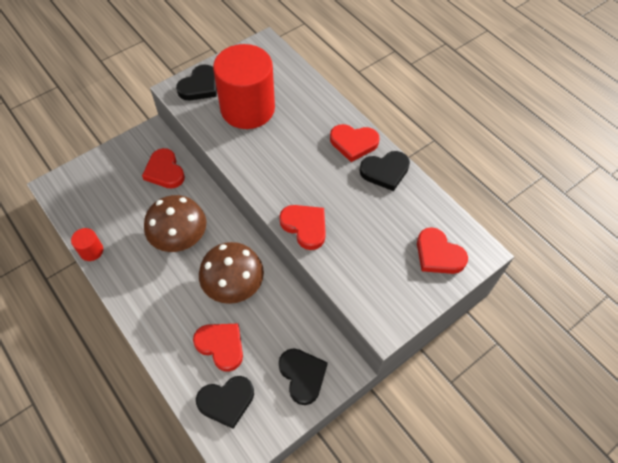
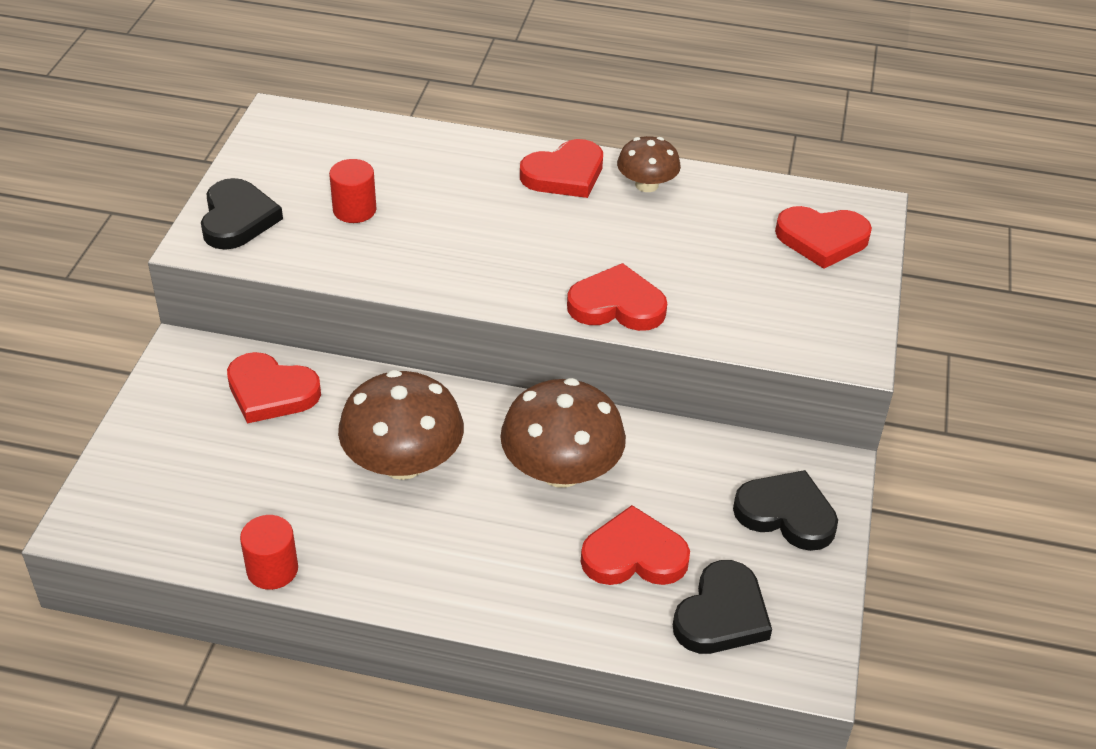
camera: 40 degrees left, 15 degrees down
(247, 109) = (354, 210): red cylinder -> red cylinder, size x0.41
(385, 171) = (646, 185): black heart -> brown mushroom

